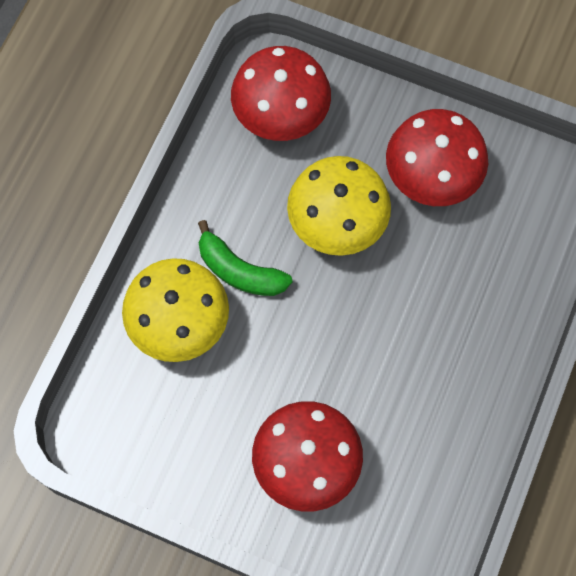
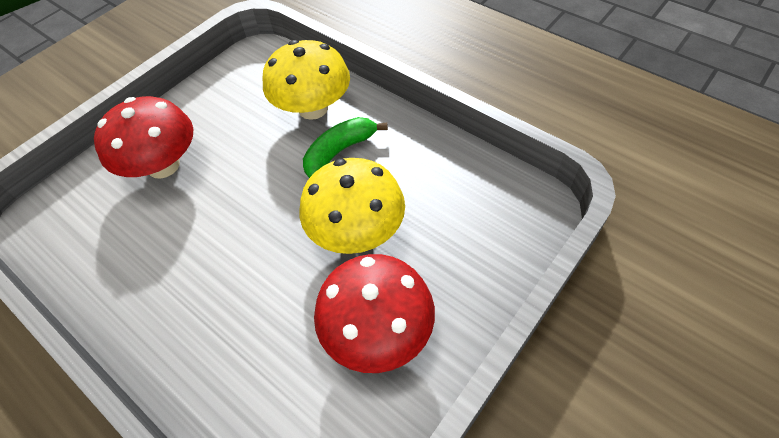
camera: 110 degrees right, 15 degrees down
(281, 114) = (483, 209): red mushroom -> none

